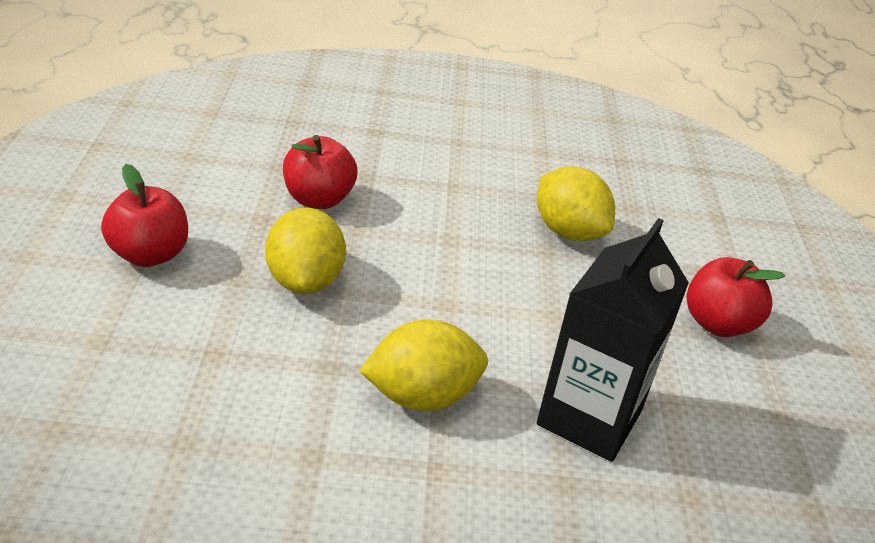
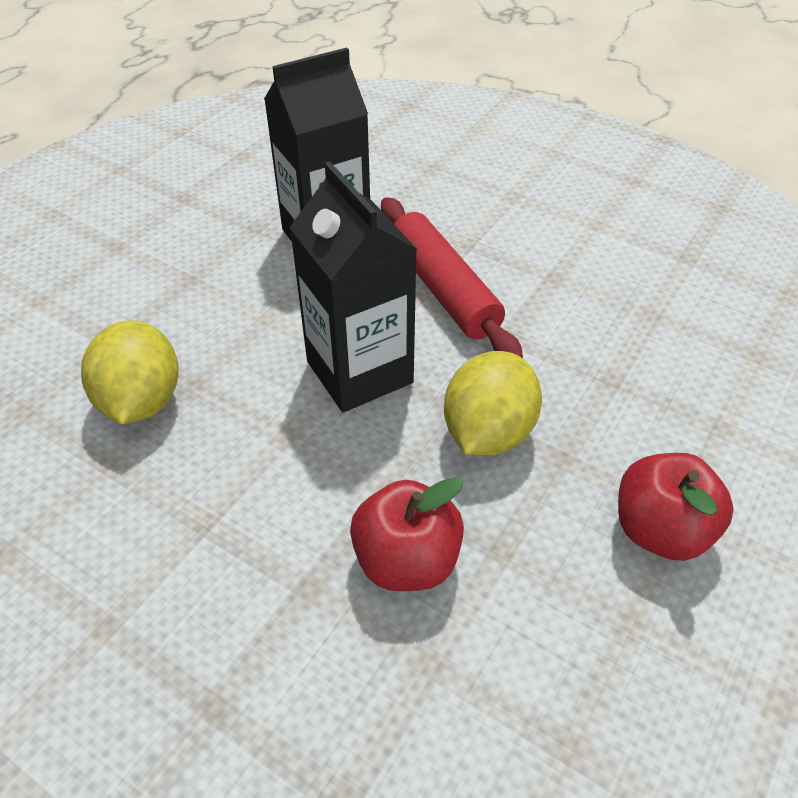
camera: 145 degrees left, 10 degrees up
(422, 396) = (444, 289): yellow lemon -> red rolling pin
(437, 294) = (359, 372): none -> black carton
(718, 323) = (130, 265): red apple -> none

